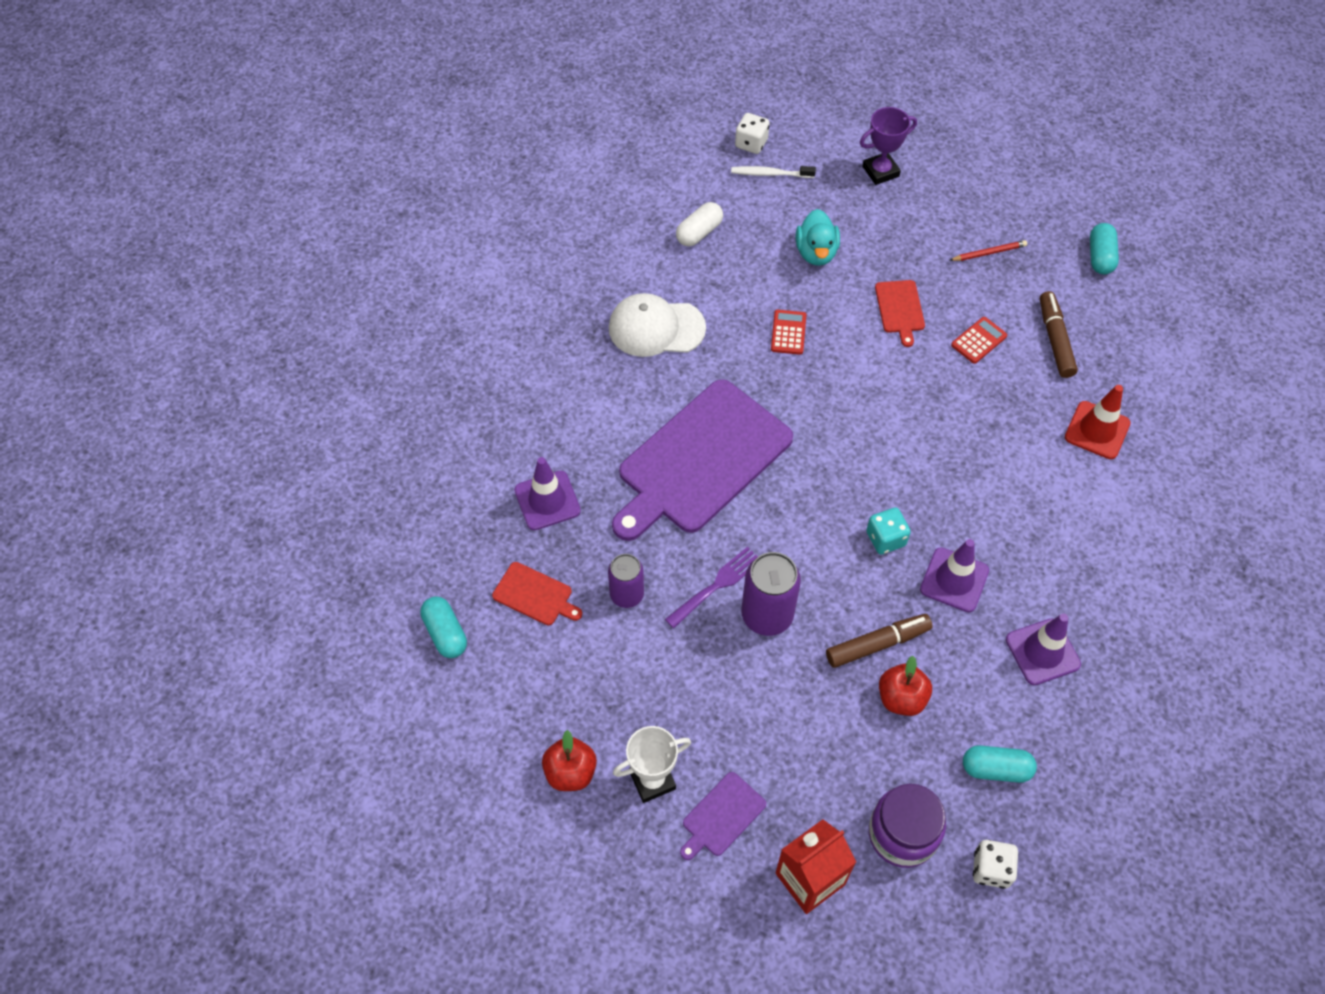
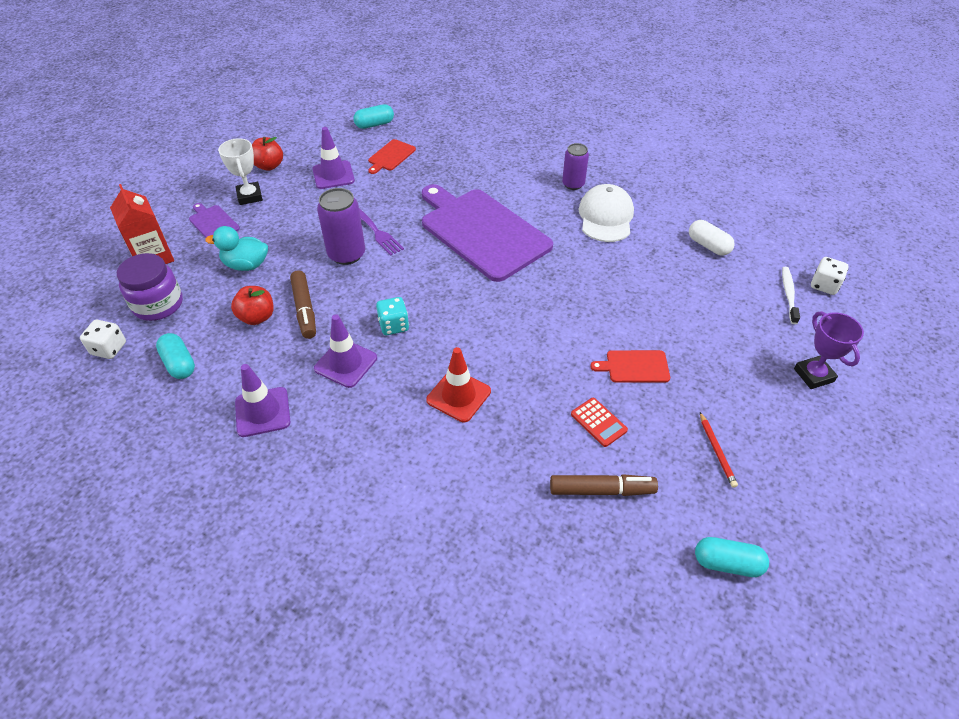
camera: 95 degrees right, 10 degrees down
(547, 500) = (459, 163): purple traffic cone -> purple traffic cone (333, 175)
(626, 594) = (381, 192): purple can -> purple can (573, 184)
(788, 332) = (604, 289): red calculator -> none
(816, 252) = (696, 316): turquoise duck -> turquoise duck (246, 265)
(996, 769) = (179, 364): turquoise capsule -> turquoise capsule turned 45 degrees counterclockwise
(1097, 430) = (483, 505): red traffic cone -> red traffic cone (458, 396)

